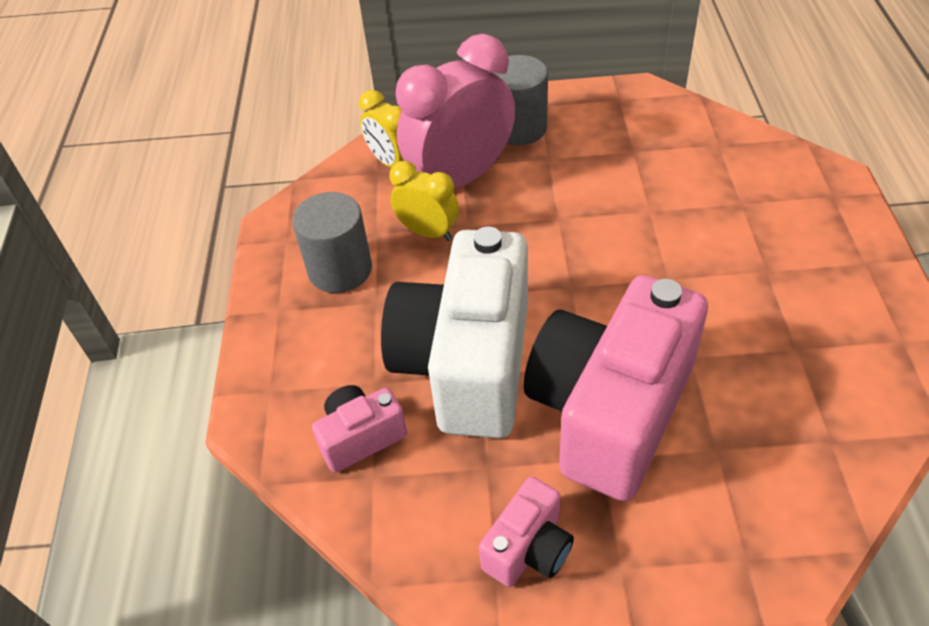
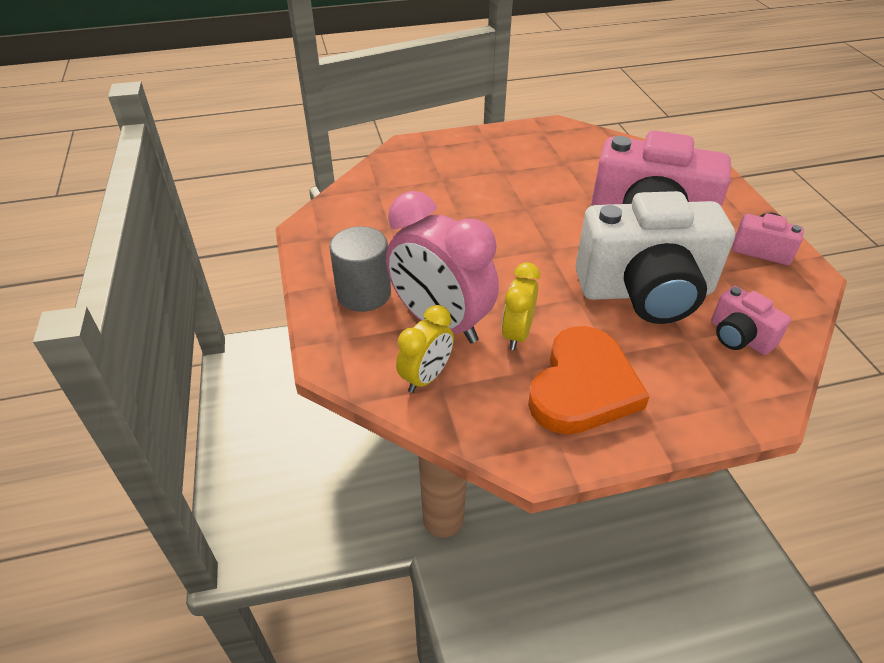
camera: 105 degrees left, 5 degrees down
(340, 269) = (583, 387): grey cylinder -> orange heart

